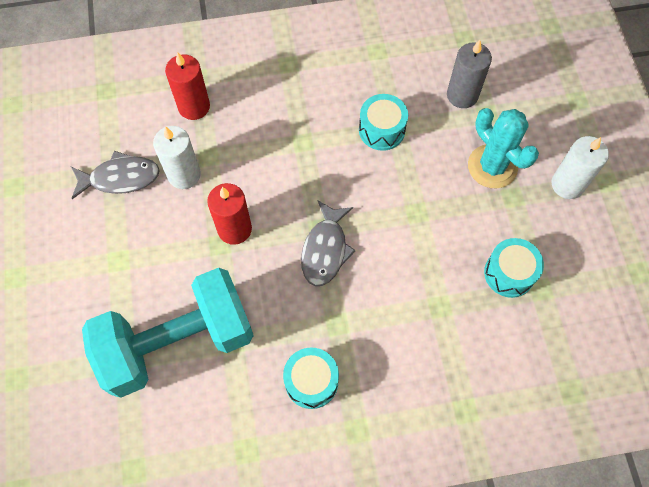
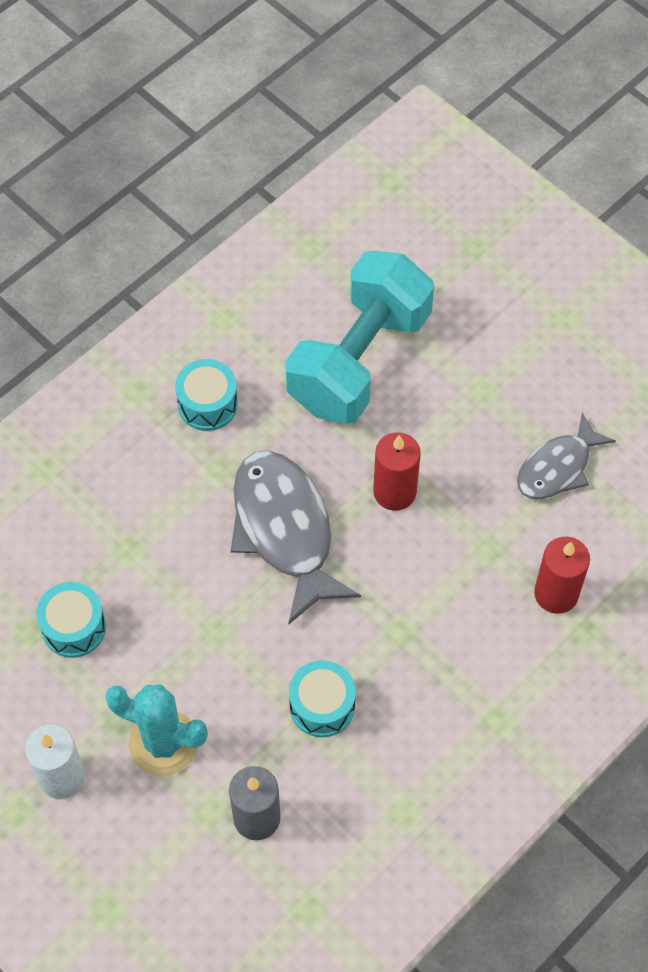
camera: 145 degrees right, 5 degrees down
(184, 174) = (496, 513): white candle -> none
(325, 250) = (285, 530): grey fish -> grey fish, size x1.63

